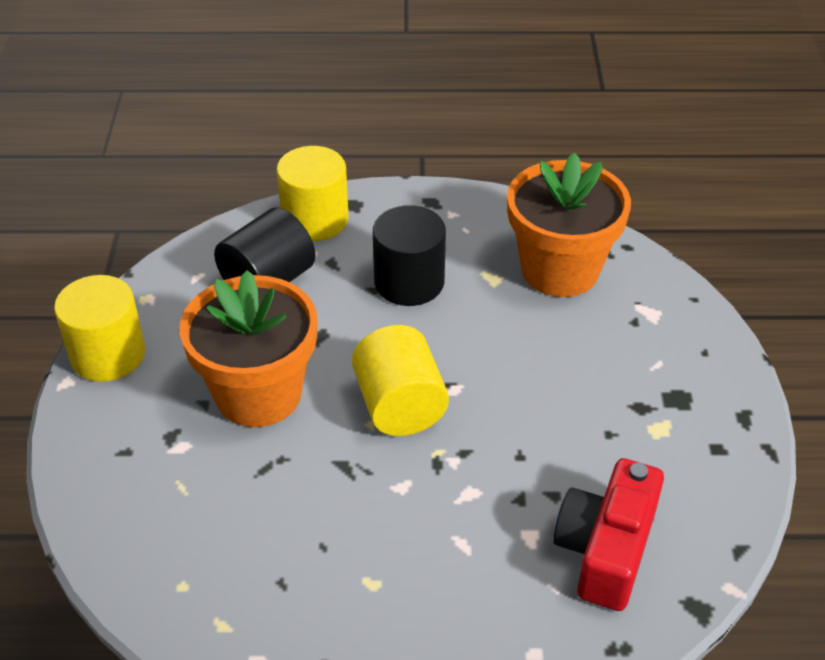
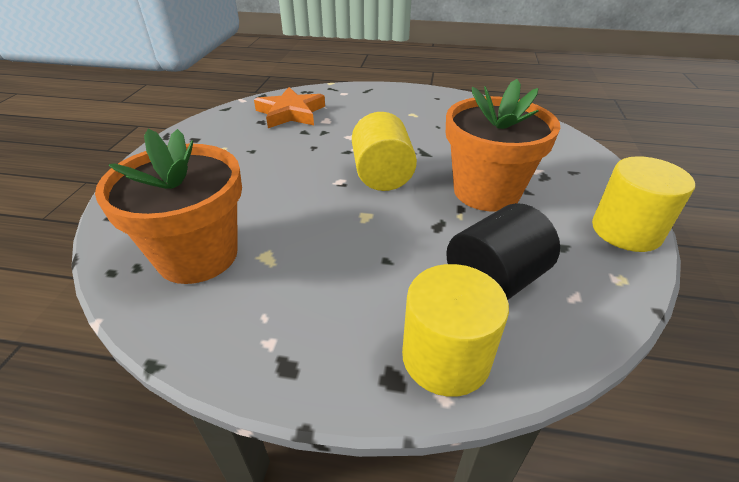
camera: 170 degrees left, 5 degrees down
(409, 282) = (349, 261): black cylinder -> none
(606, 549) = (290, 113): red camera -> orange star

